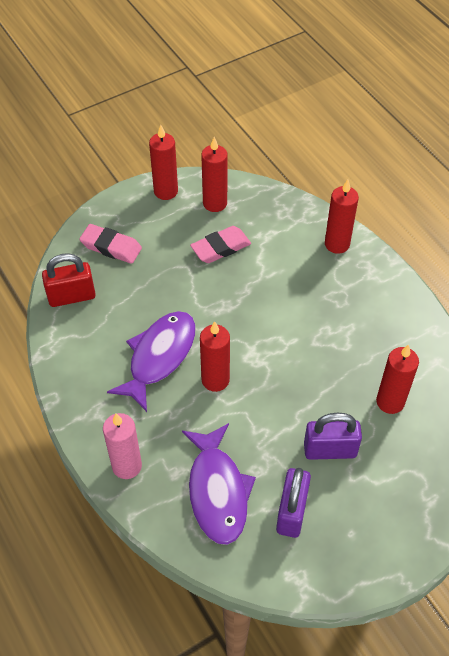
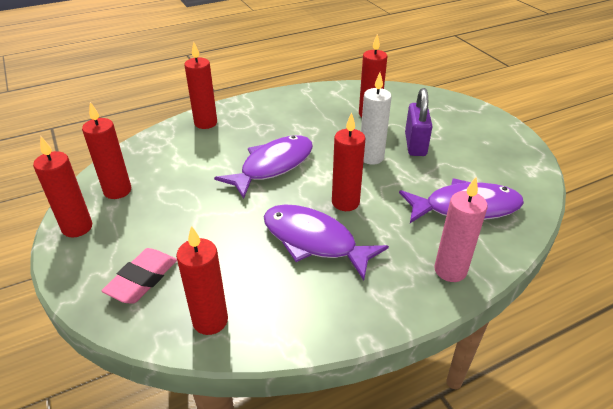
camera: 85 degrees left, 15 degrees down
(72, 296) = (210, 321): red padlock -> red candle
(221, 248) = (181, 190): pink eraser -> none
(267, 313) = (273, 166): none -> purple fish
(291, 512) = (475, 168): purple padlock -> none
(296, 403) = (371, 157): none -> white candle

